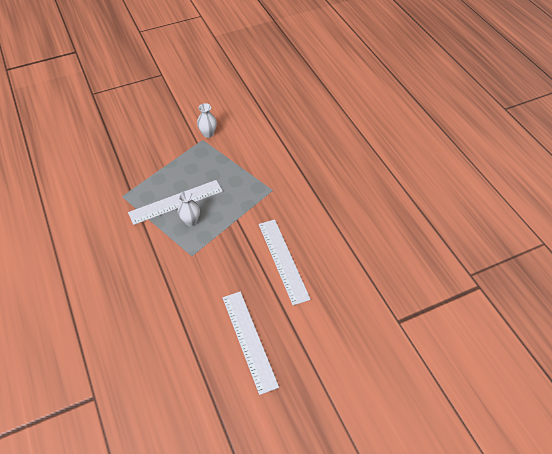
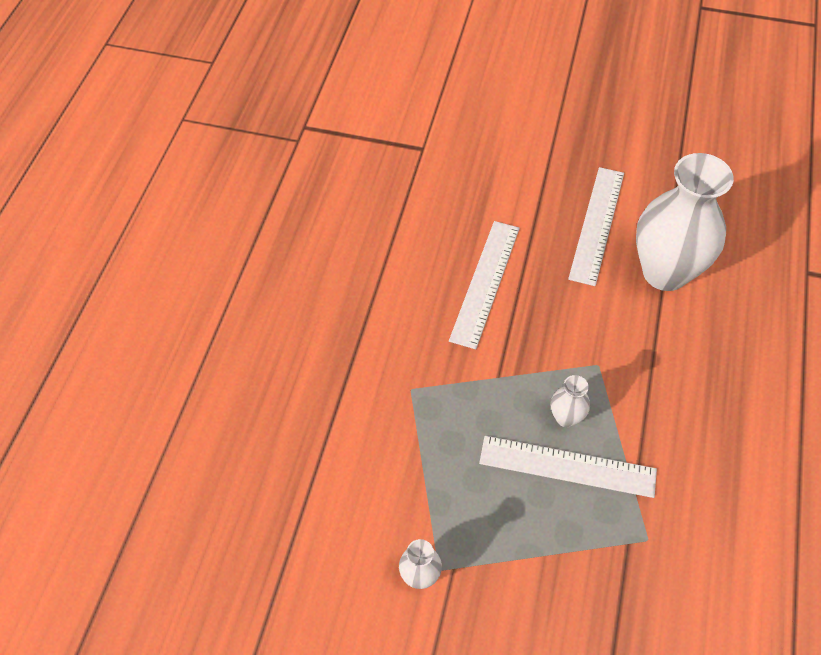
camera: 140 degrees left, 5 degrees up
(187, 334) = (665, 272): none -> white vase

